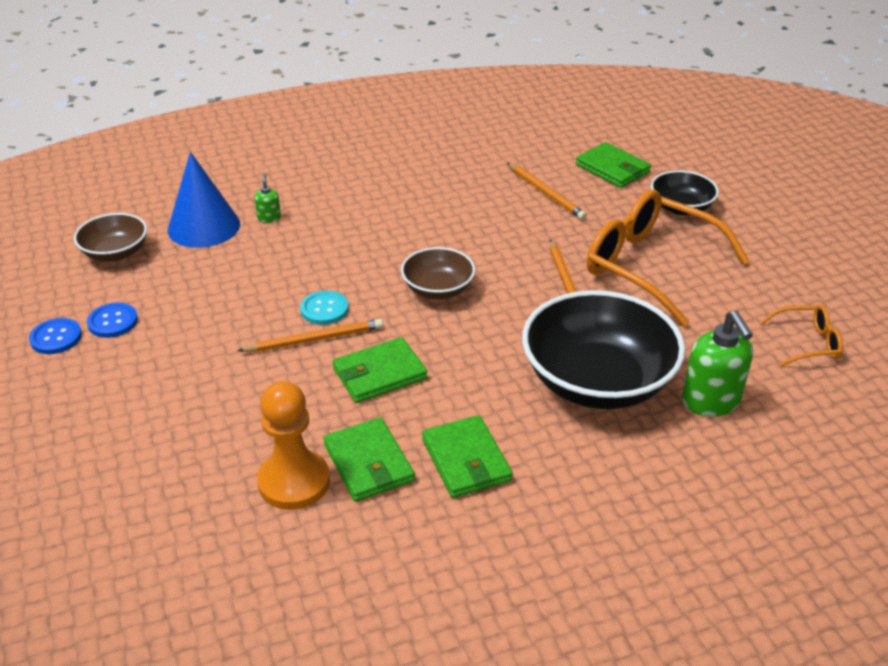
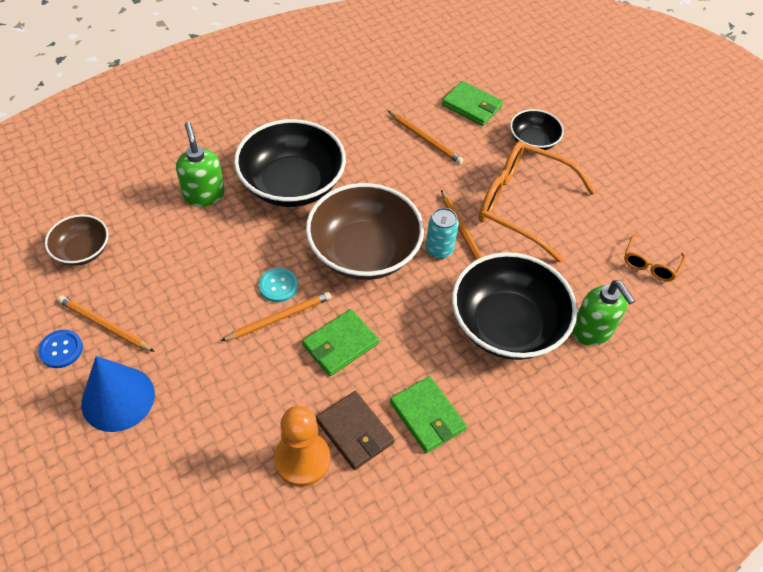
camera: 15 degrees left, 15 degrees up
(113, 322) = (105, 325): blue button -> orange pencil
(204, 226) = (151, 212): blue cone -> blue cone (118, 398)
(269, 218) = (204, 194): green soap dispenser -> green soap dispenser, size x2.07
(368, 463) = (354, 432): green wallet -> brown wallet
(373, 219) = (292, 184): none -> black bowl
(438, 289) = (364, 252): brown bowl -> brown bowl, size x1.91
(531, 297) = (439, 249): none -> turquoise can
(807, 343) = (650, 264): orange glasses -> orange glasses turned 135 degrees clockwise

